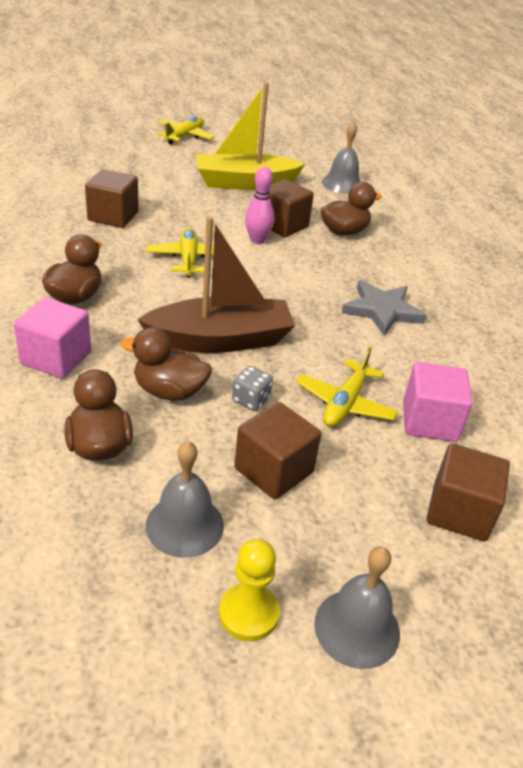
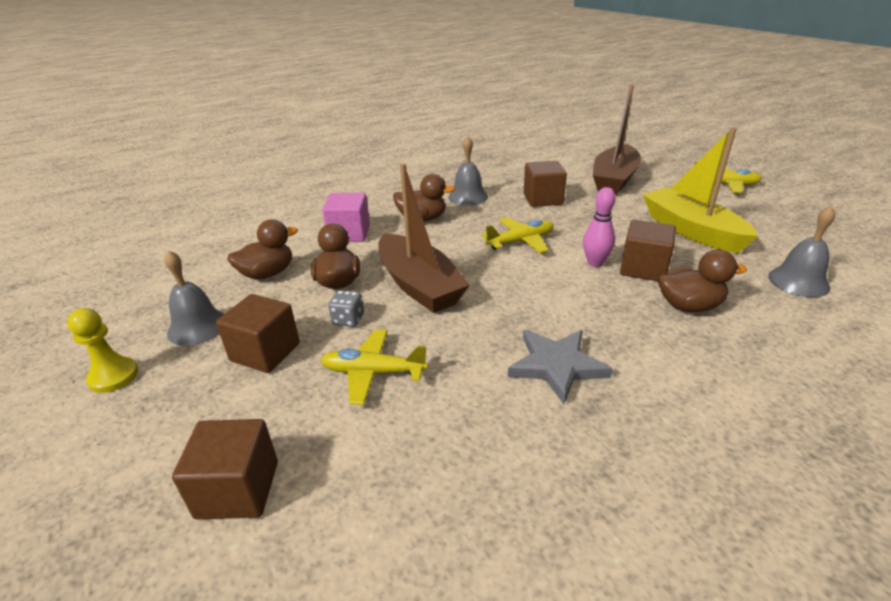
camera: 75 degrees right, 5 degrees down
(116, 169) = (614, 180): none -> brown boat
(344, 232) = (689, 306): brown duck -> brown duck turned 45 degrees counterclockwise
(357, 628) = (92, 438): grey bell -> grey bell (468, 196)
(429, 421) = (376, 440): pink cube -> none

